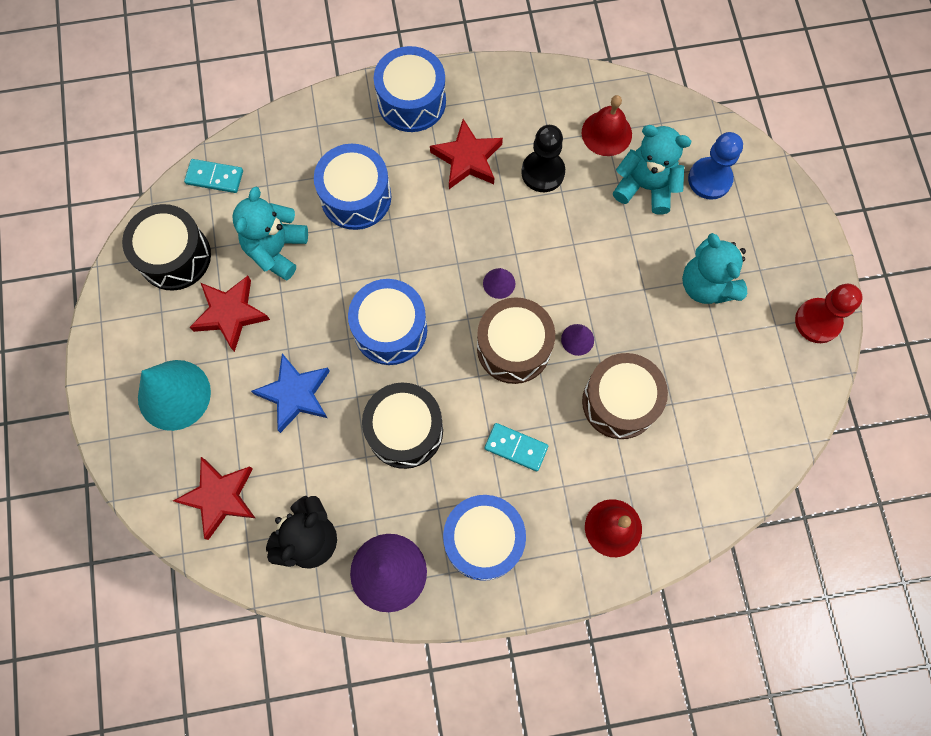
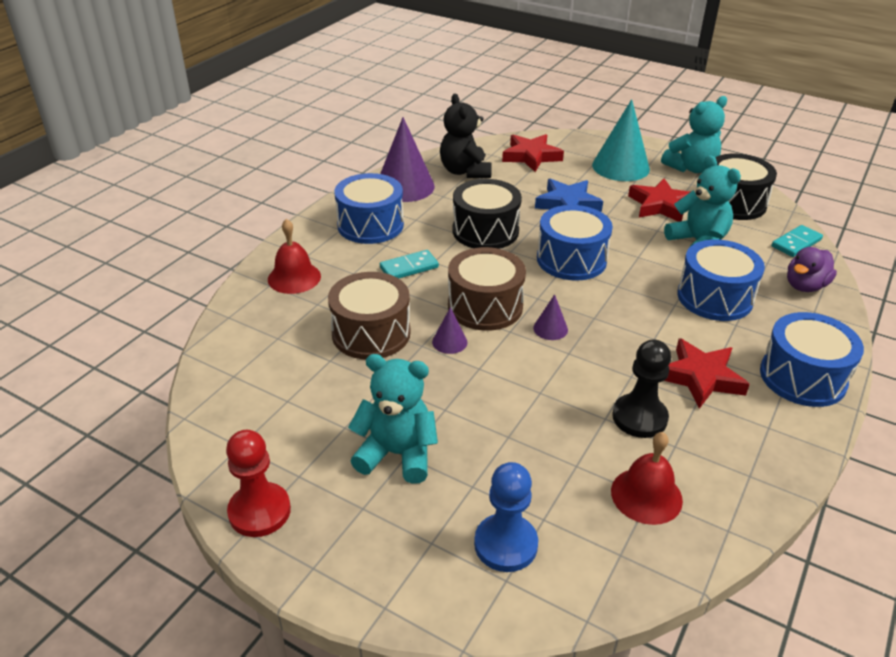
camera: 130 degrees right, 35 degrees down
(284, 144) = (805, 286): none -> purple duck
(645, 186) = (550, 483): turquoise teddy bear -> turquoise teddy bear (691, 168)

